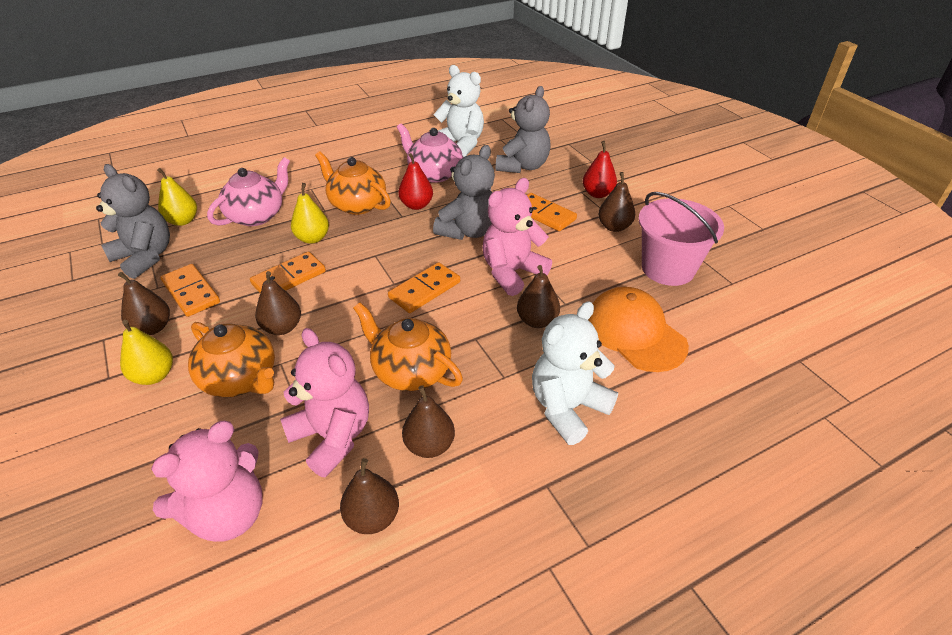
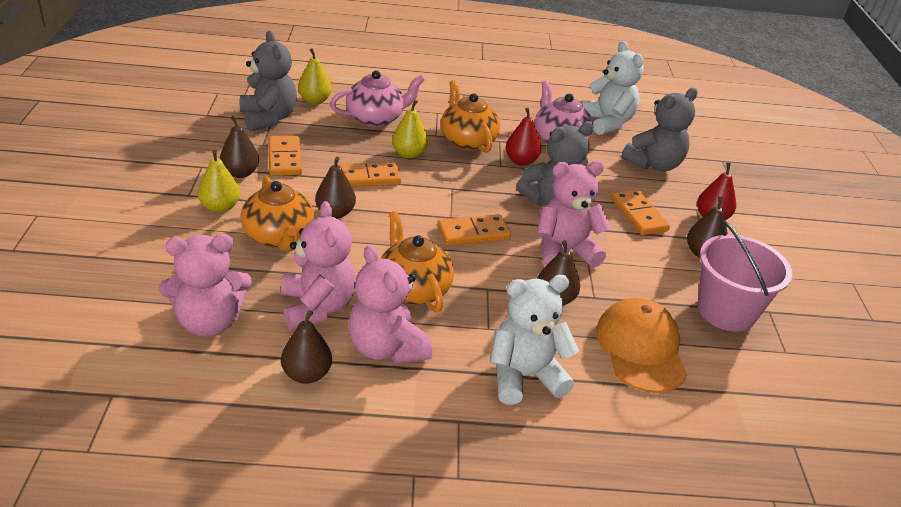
camera: 25 degrees right, 5 degrees down
(429, 445) = (386, 348): brown pear -> pink teddy bear

